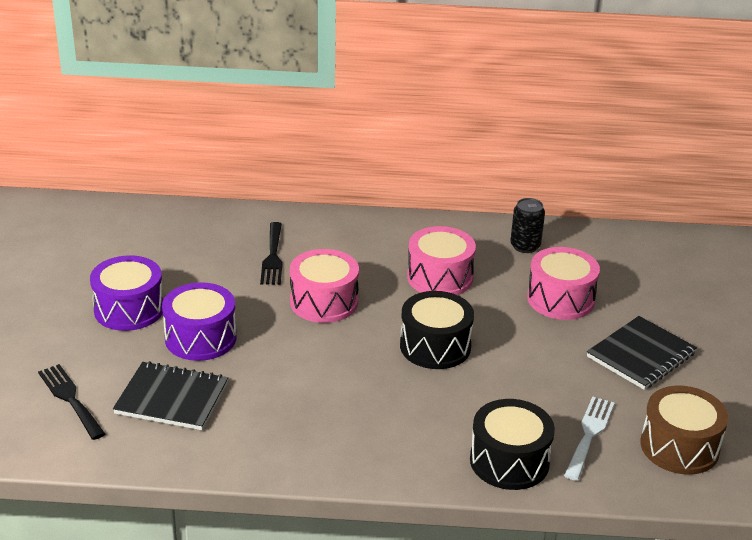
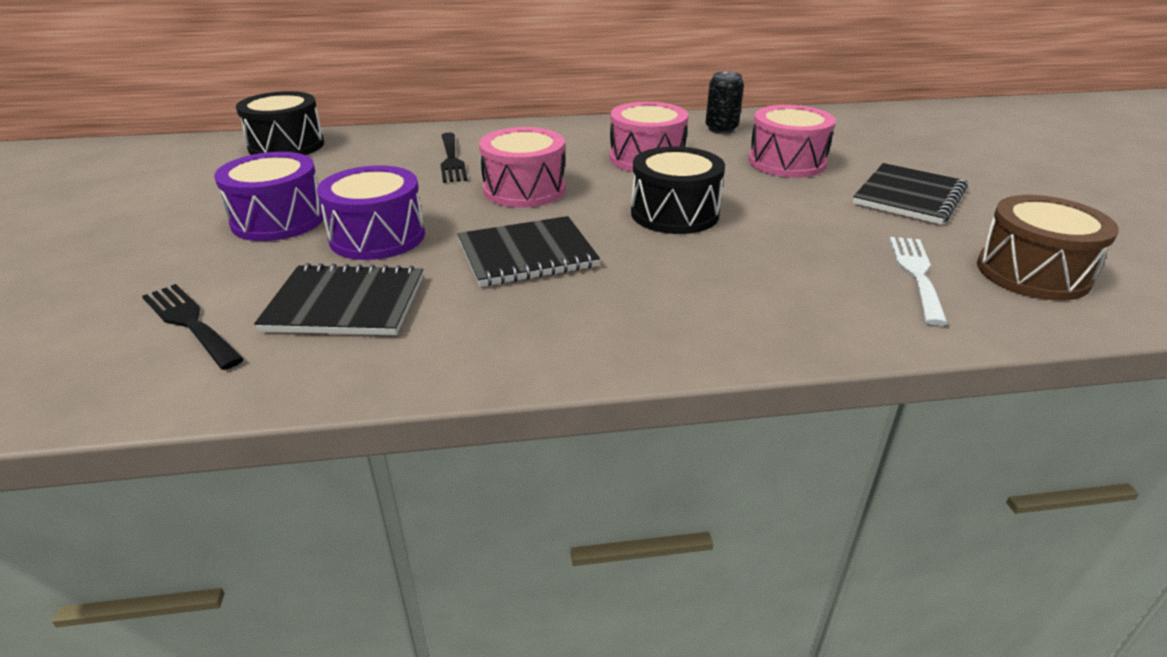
camera: 10 degrees left, 0 degrees up
(307, 372) = (527, 254): none -> black notebook
(509, 461) = (841, 315): black drum -> black drum (286, 146)

